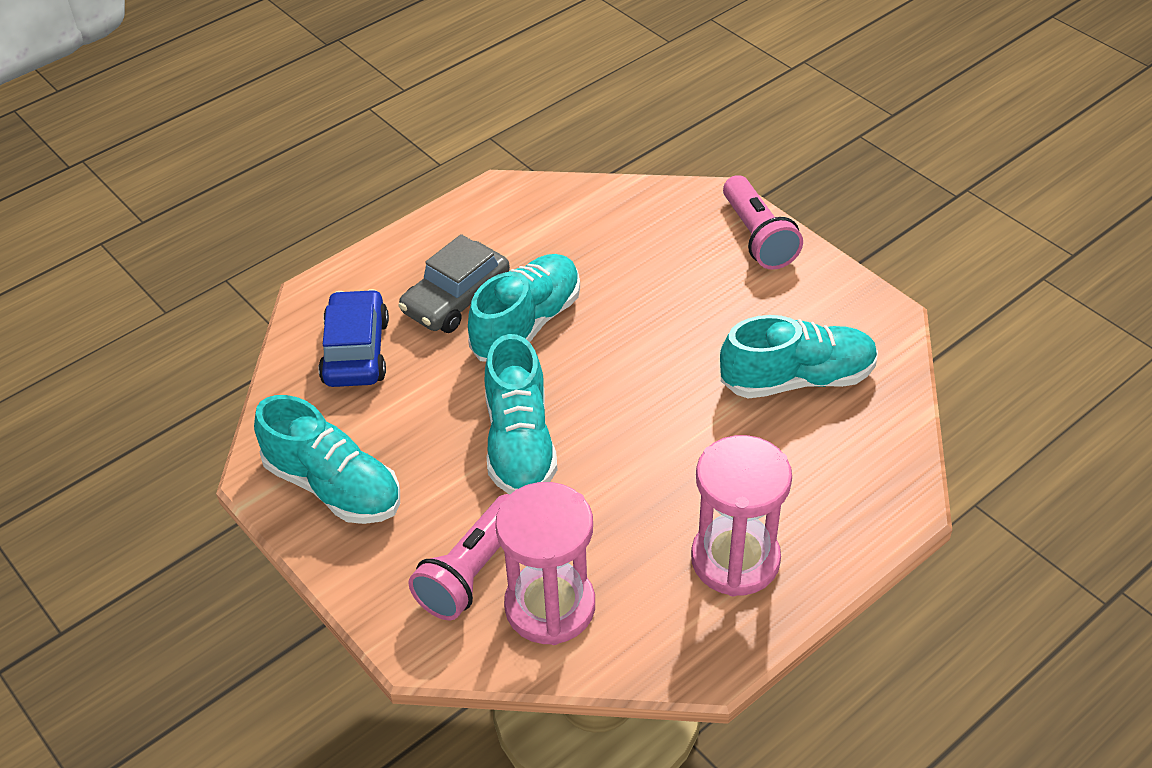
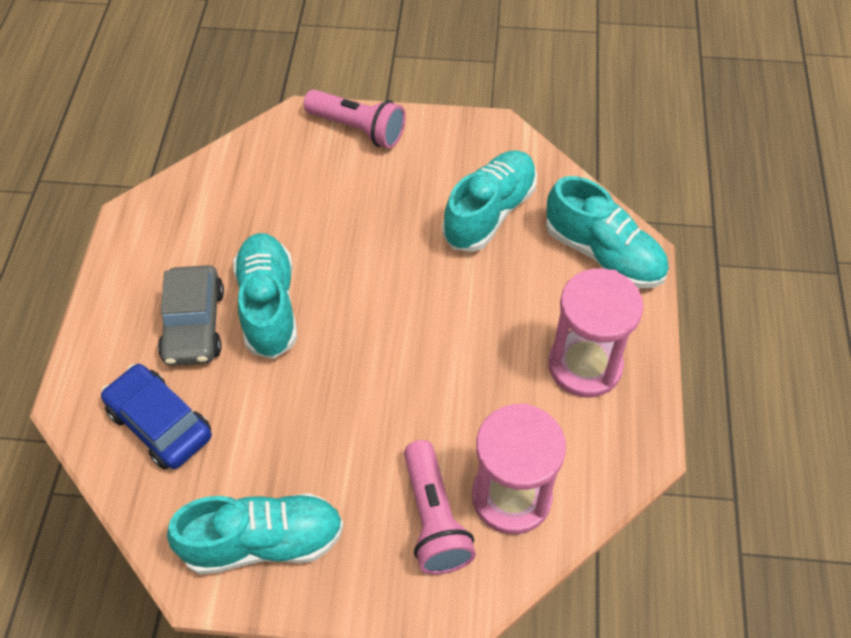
camera: 45 degrees left, 10 degrees up
(519, 443) = (362, 397): turquoise shoe -> turquoise shoe (603, 253)

